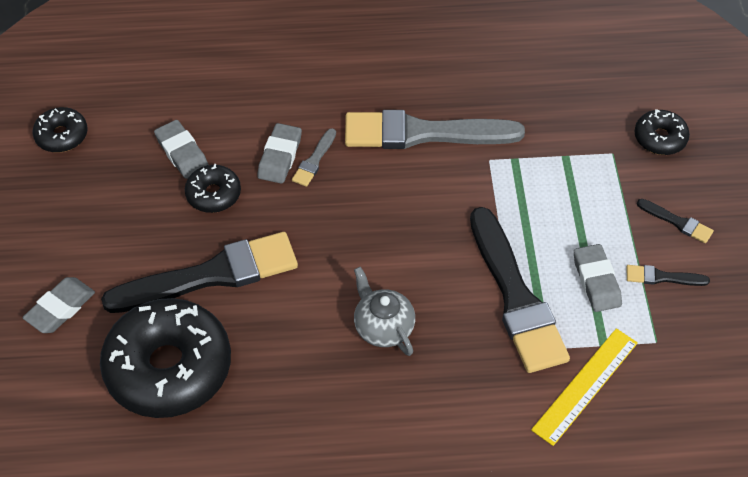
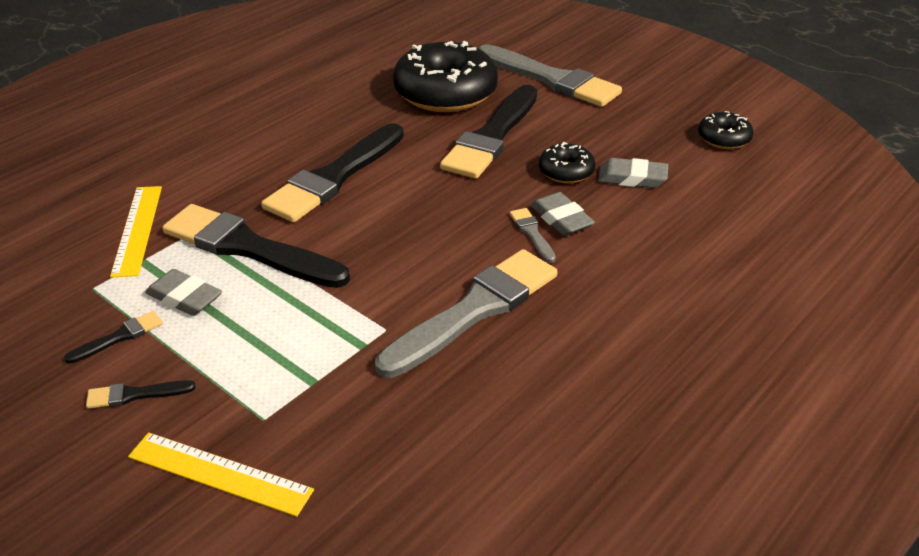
camera: 135 degrees right, 15 degrees down
(60, 308) = (551, 79): grey eraser -> grey brush
(383, 327) = (334, 177): grey teapot -> black brush
(660, 138) = (219, 473): black donut -> yellow ruler

